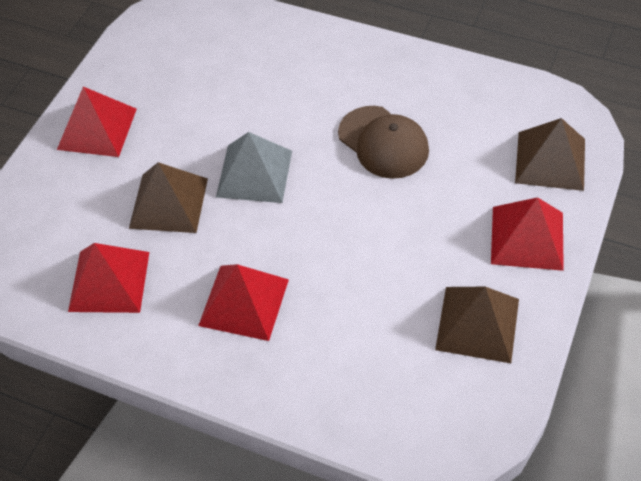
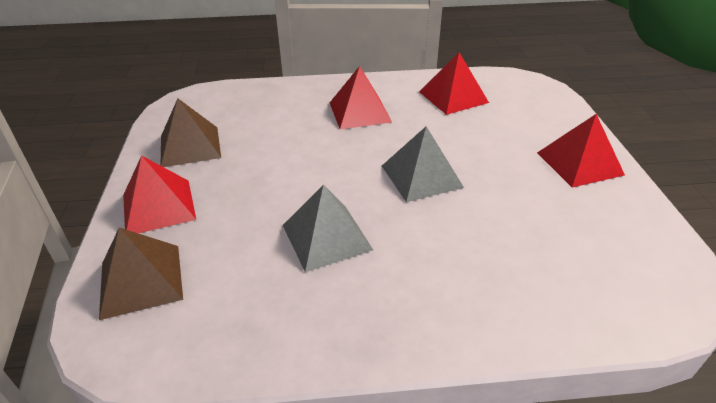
camera: 150 degrees right, 15 degrees down
(169, 203) = (464, 140): brown pyramid -> none
(383, 142) = (326, 237): brown cap -> grey pyramid

